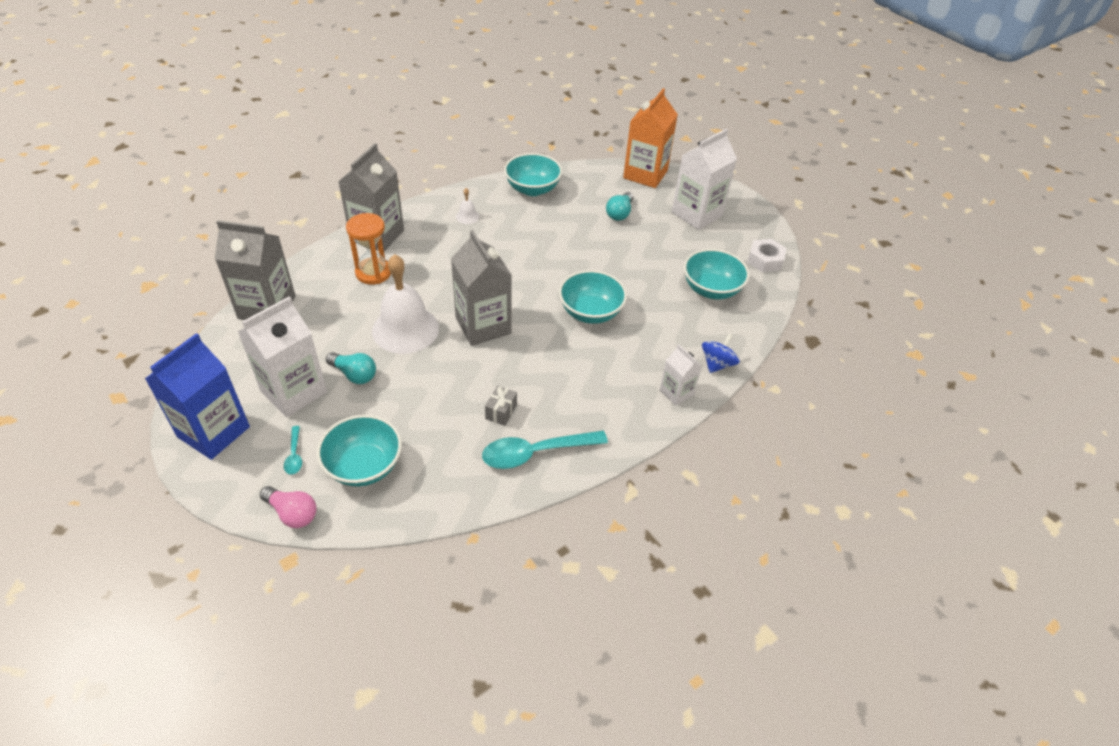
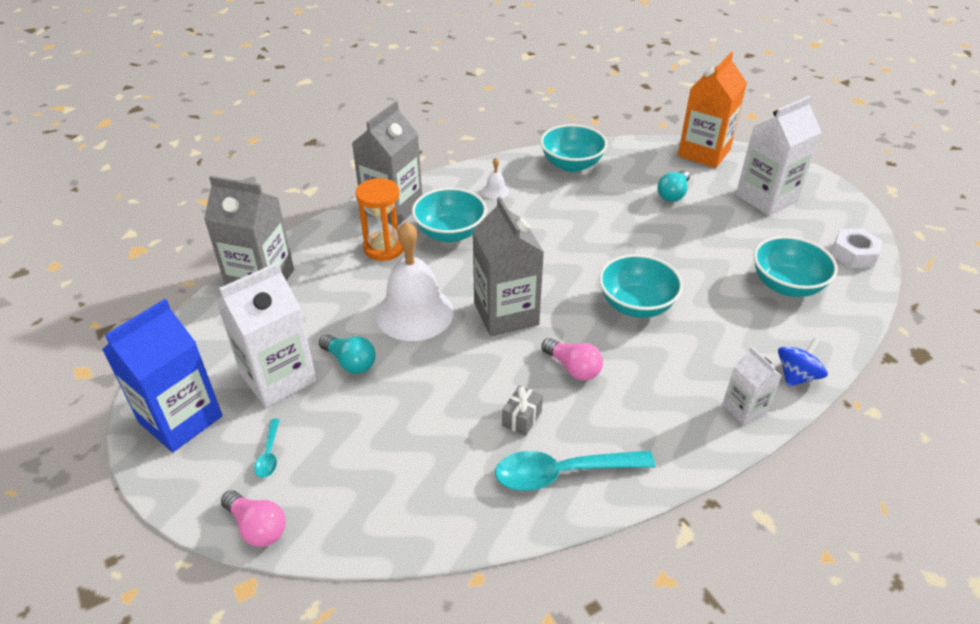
camera: 10 degrees right, 5 degrees down
(364, 466) = (350, 474): turquoise bowl -> turquoise bowl (450, 233)
(541, 368) = (573, 368): none -> pink light bulb

